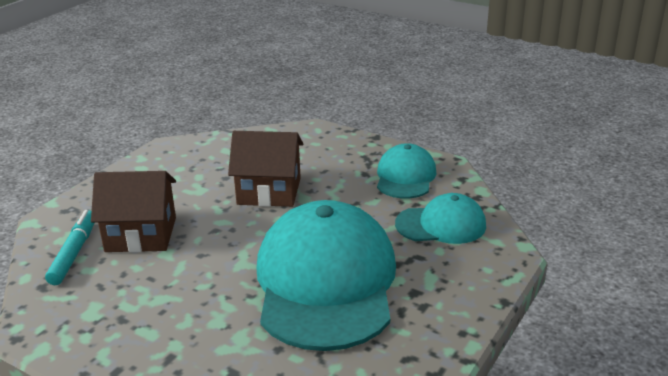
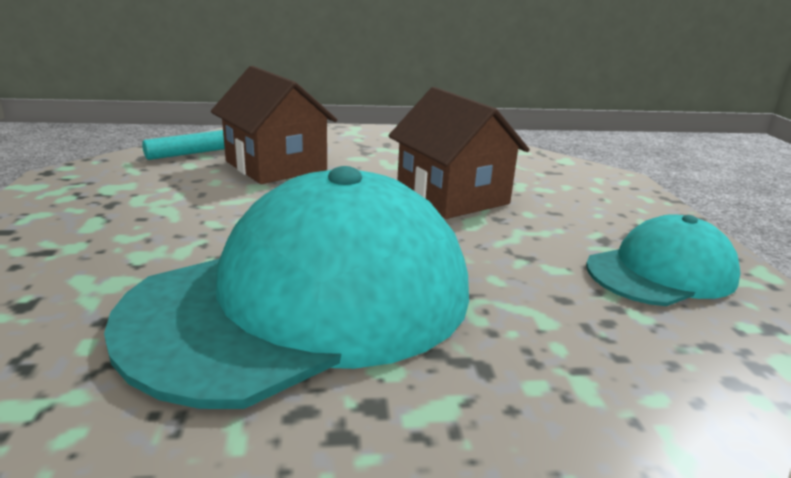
camera: 50 degrees right, 5 degrees down
(441, 225) = (608, 356): turquoise cap -> none

